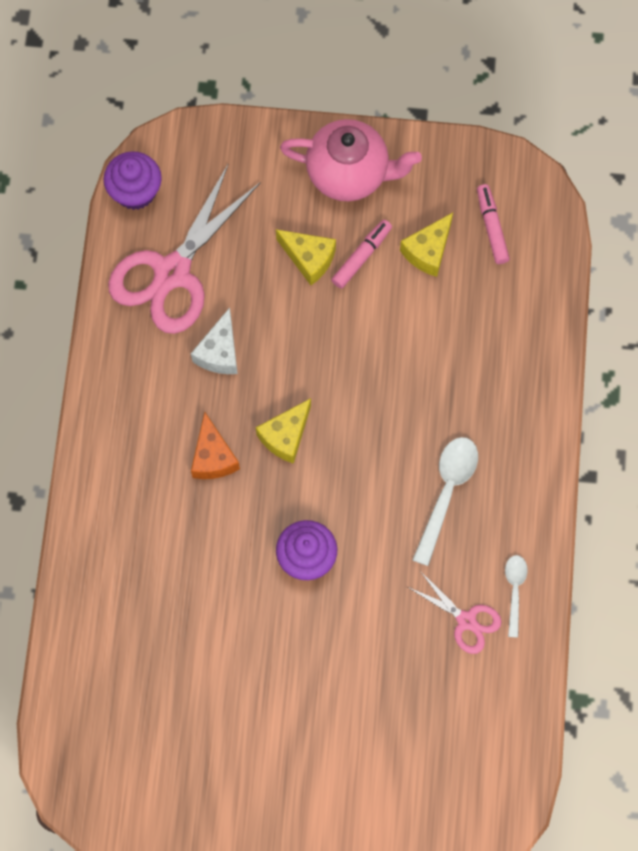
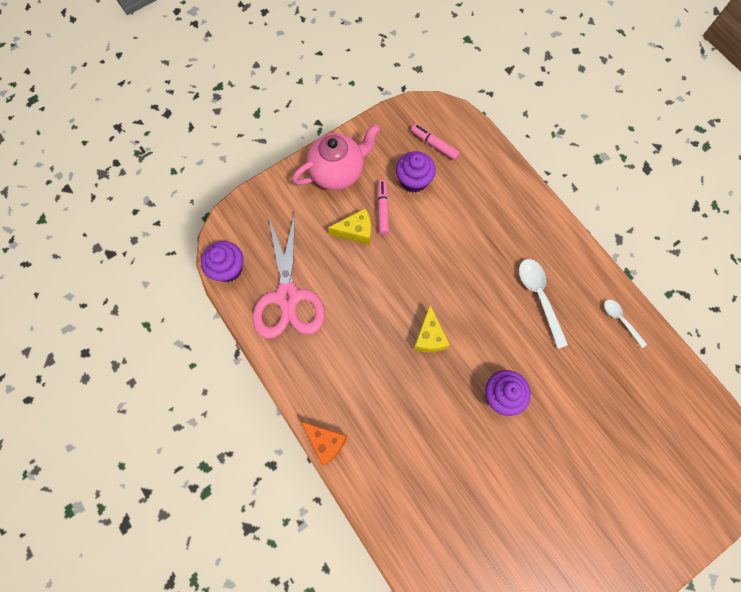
camera: 40 degrees left, 0 degrees up
(213, 457) = (400, 382): orange cheese -> orange cheese (325, 442)
(219, 352) = (352, 320): white cheese -> none
(428, 251) = (414, 180): yellow cheese -> purple cupcake
(466, 620) = (613, 357): pink scissors -> none

